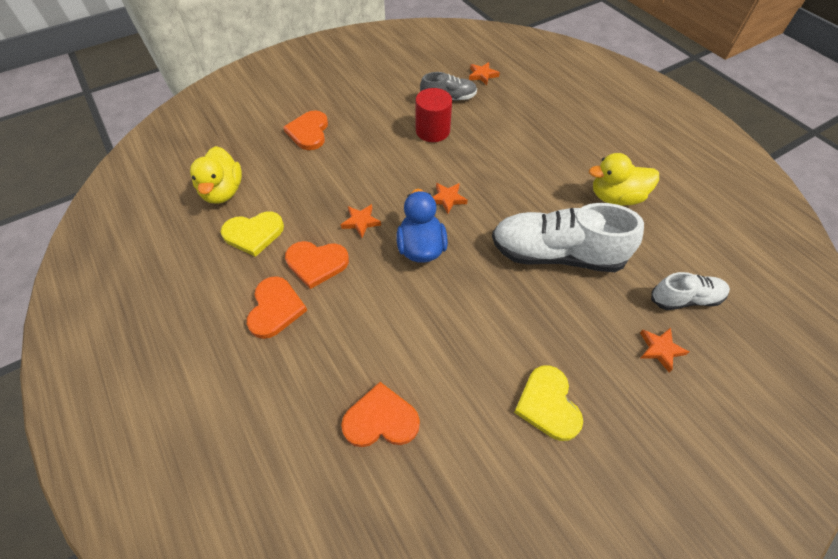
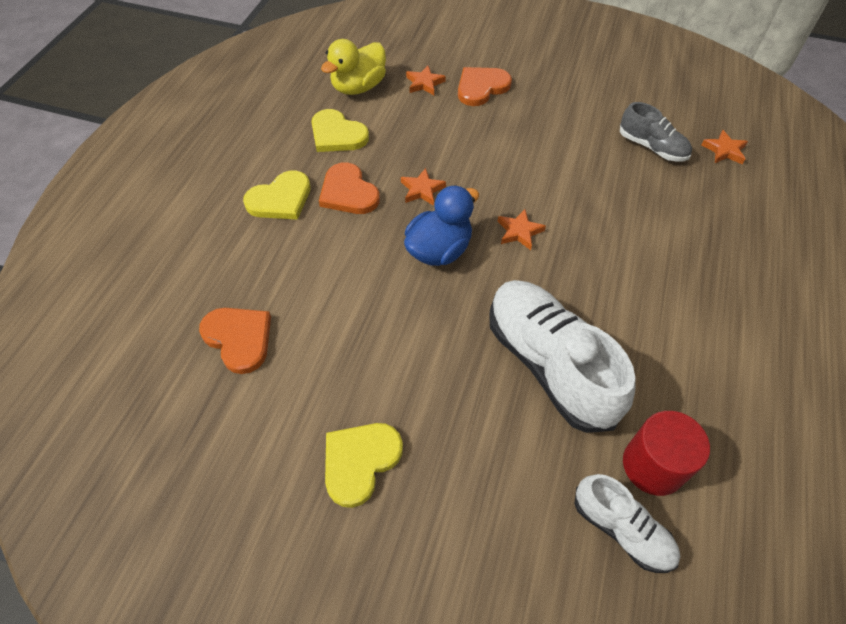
camera: 50 degrees right, 0 degrees up
(275, 308) = (280, 199): orange heart -> yellow heart
(432, 131) = (592, 164): red cylinder -> red cylinder (653, 465)
(615, 197) = (696, 375): yellow duck -> none
(660, 349) = (522, 537): orange star -> orange star (424, 83)

